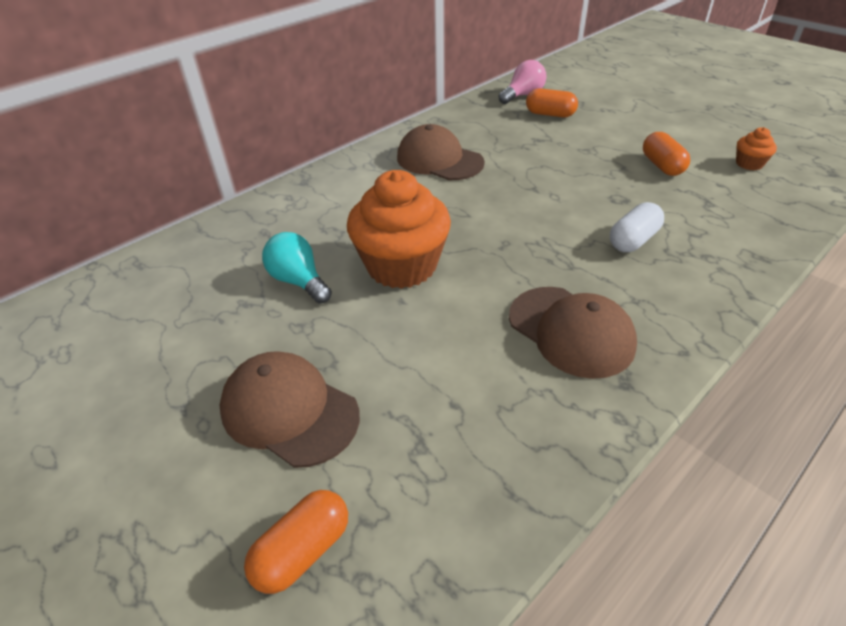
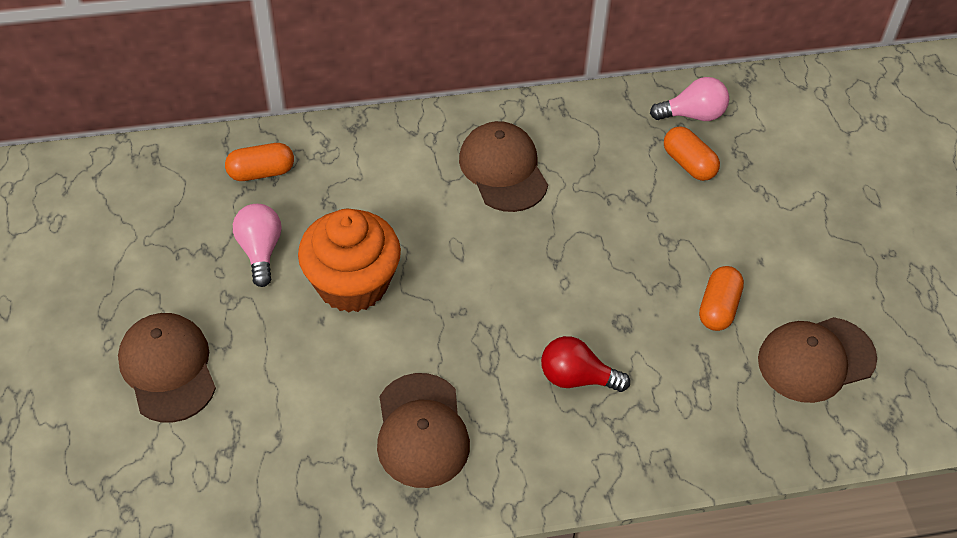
camera: 30 degrees right, 10 degrees up
(299, 281) = (260, 251): turquoise light bulb -> pink light bulb
(303, 551) = (107, 471): orange capsule -> orange capsule (261, 172)
(633, 240) = (576, 378): white capsule -> red light bulb
(749, 164) = (815, 359): orange cupcake -> brown cap

